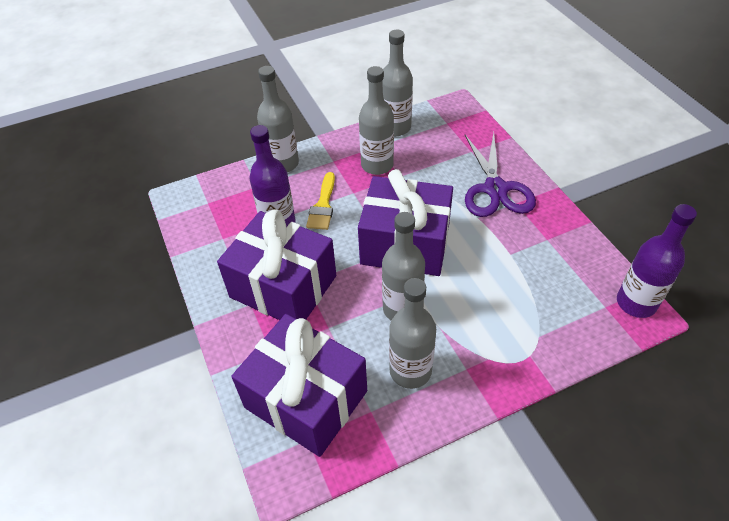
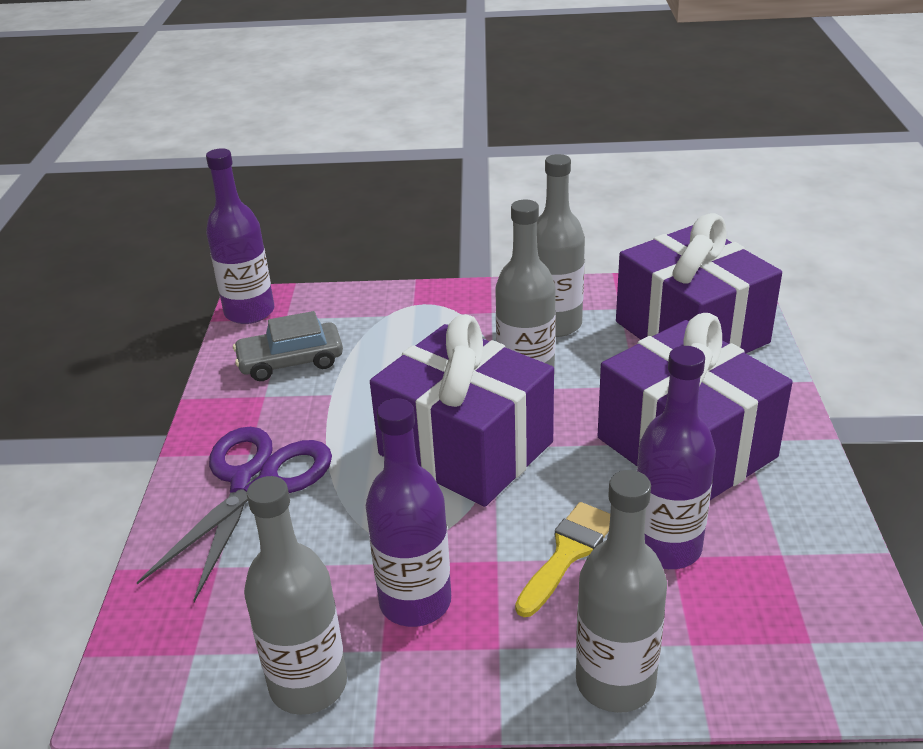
camera: 155 degrees left, 15 degrees down
(377, 165) = (415, 602): grey bottle -> purple bottle
(559, 269) = (291, 362): none -> grey car

